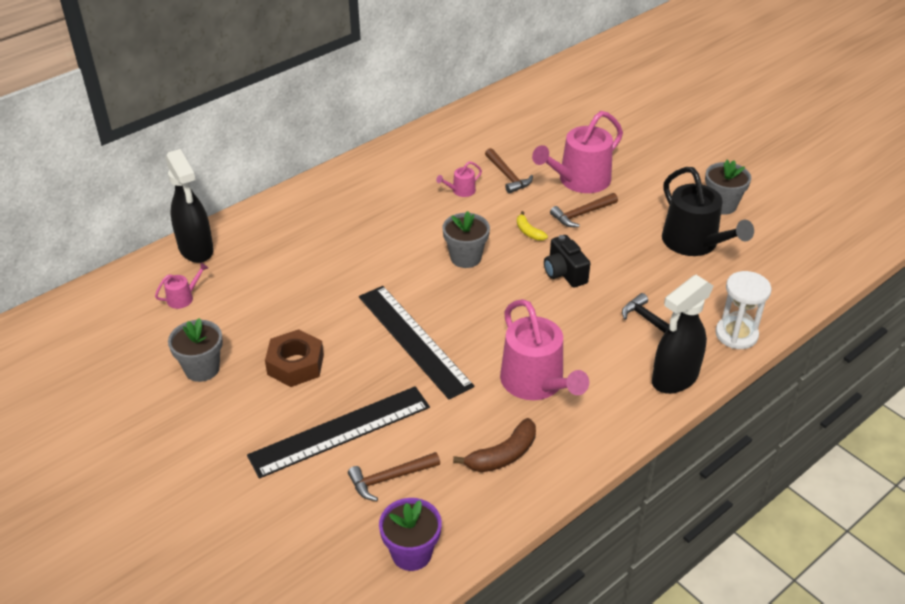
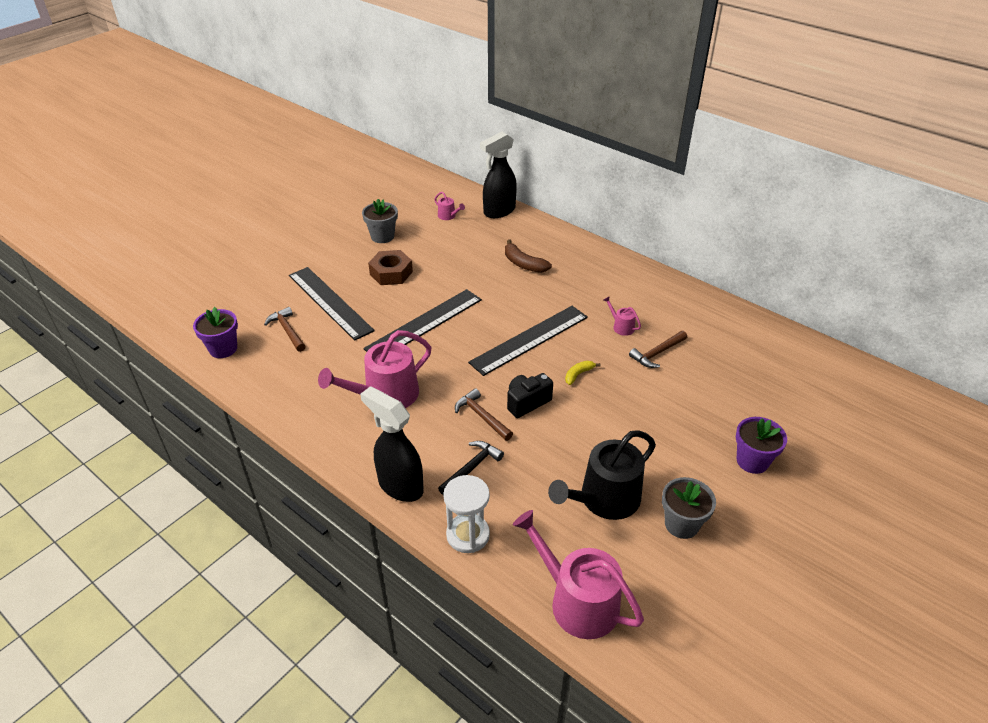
camera: 80 degrees right, 0 degrees up
(465, 258) = (530, 340): grey flower pot -> black ruler
(503, 455) = (308, 383): brown banana -> brown banana (523, 264)
(580, 180) = (673, 404): pink watering can -> pink watering can (577, 601)
(582, 214) = (619, 409): brown hammer -> brown hammer (482, 416)
(654, 153) = (752, 461): none -> purple flower pot

